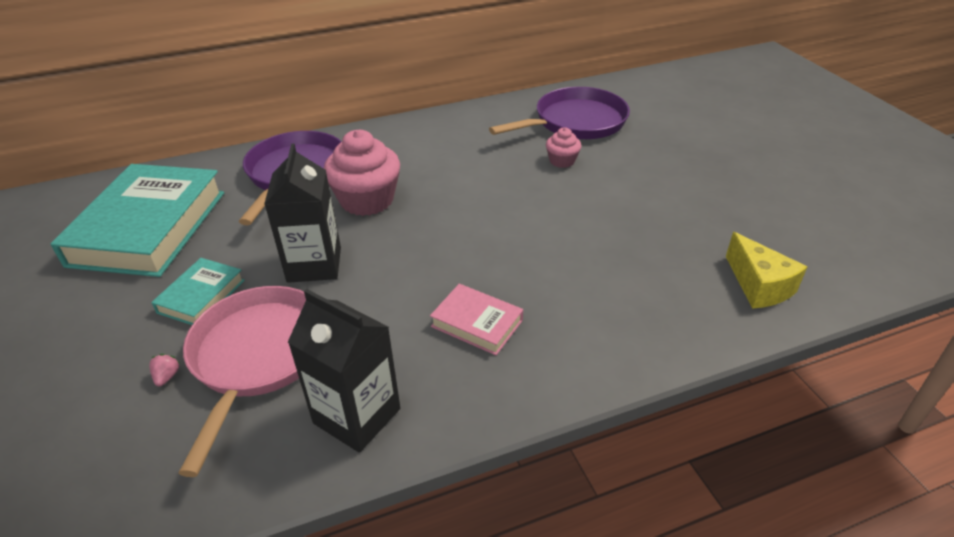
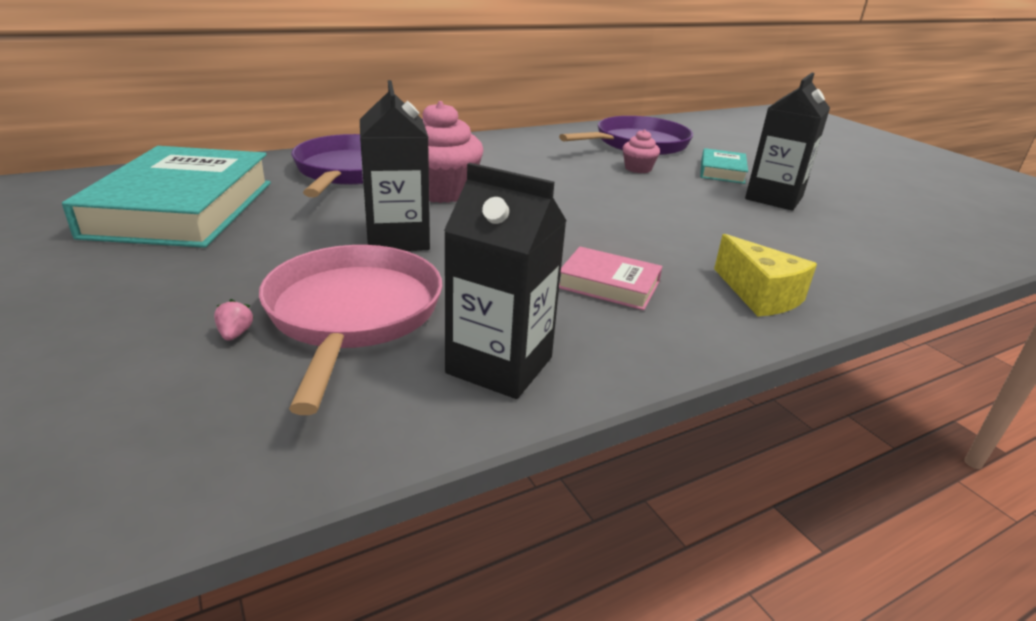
camera: 10 degrees left, 10 degrees down
(201, 296) = (264, 264): turquoise book -> turquoise book (722, 171)
(681, 202) = (774, 198): none -> black carton
(759, 286) = (889, 256): yellow cheese -> yellow cheese (759, 295)

